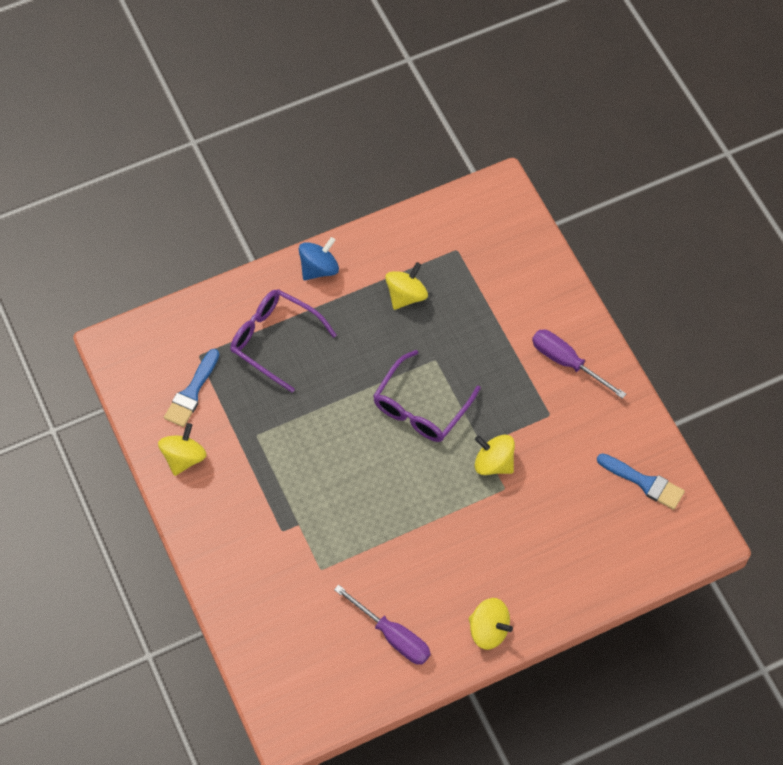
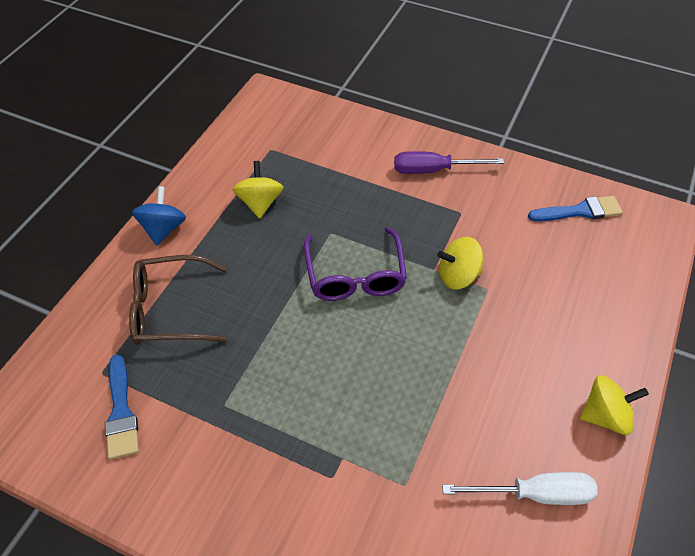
camera: 40 degrees left, 10 degrees down
(184, 457) = (163, 483): yellow spinning top -> none
(274, 340) = (170, 310): purple glasses -> brown glasses
(392, 636) = (535, 494): purple screwdriver -> white screwdriver

